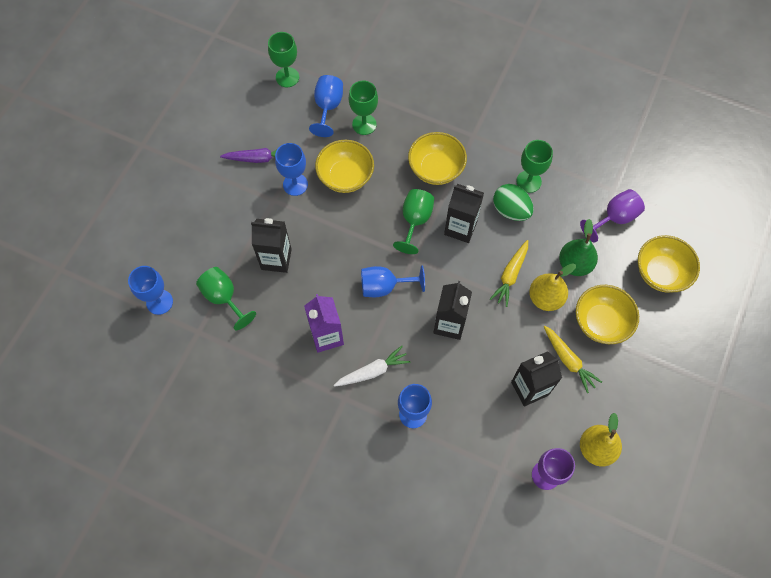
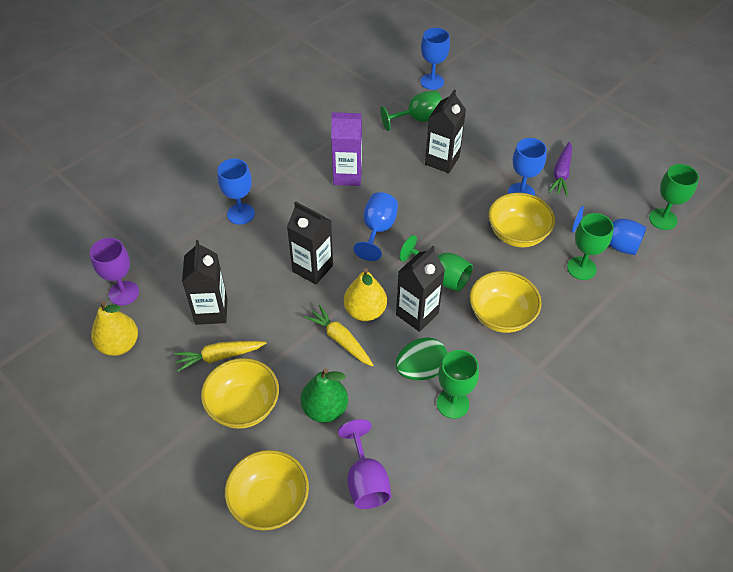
camera: 110 degrees right, 15 degrees down
(372, 371) = (297, 198): white carrot -> none
(545, 298) = (298, 363): yellow pear -> yellow pear (365, 311)

